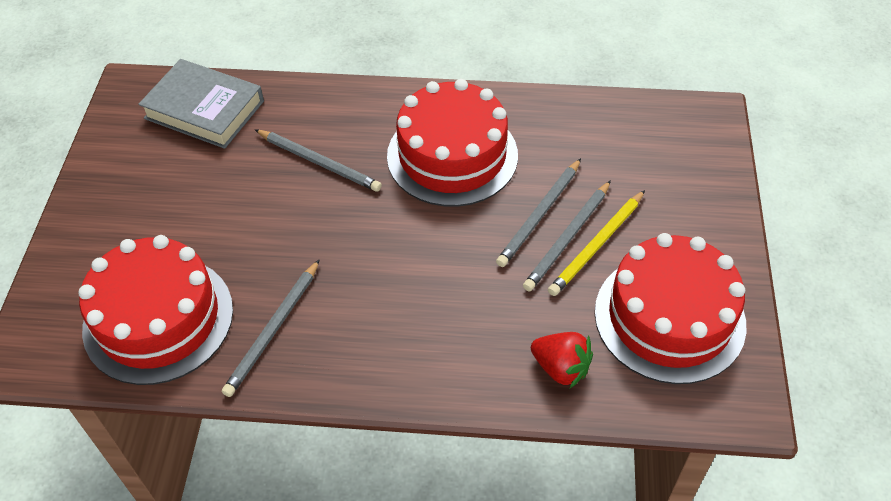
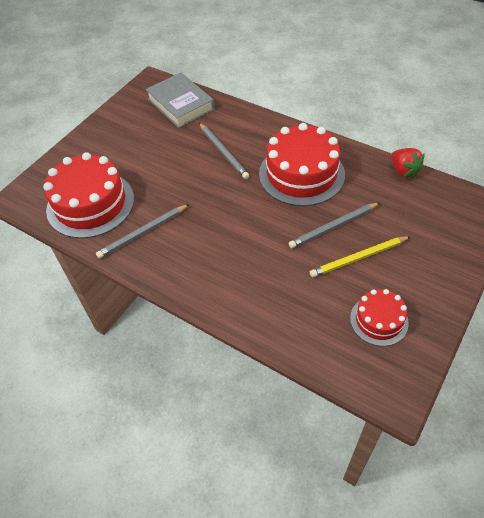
camera: 30 degrees right, 0 degrees up
(561, 368) = (290, 321): red strawberry -> red strawberry (403, 171)
(568, 238) = (342, 247): grey pencil -> none
(669, 317) = (379, 320): red cake -> red cake, size x0.54

